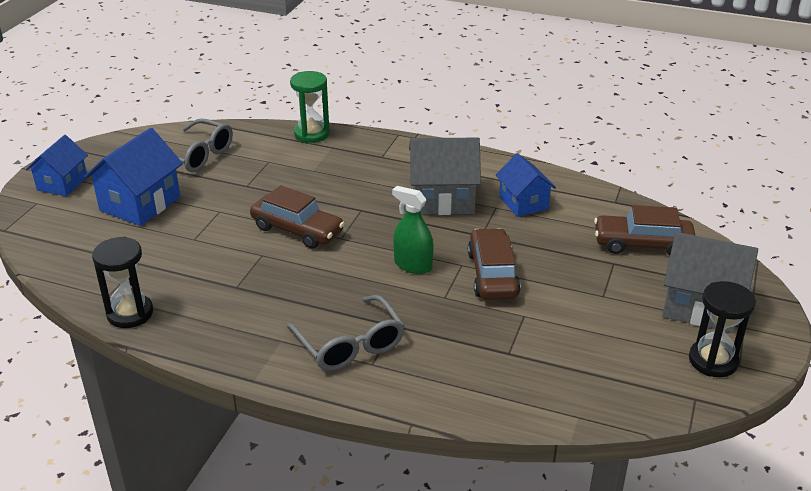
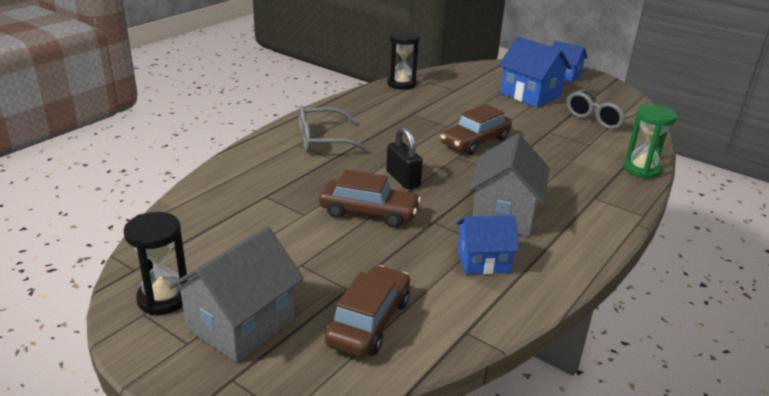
camera: 105 degrees right, 5 degrees down
(413, 265) = (403, 179): green spray bottle -> black padlock

